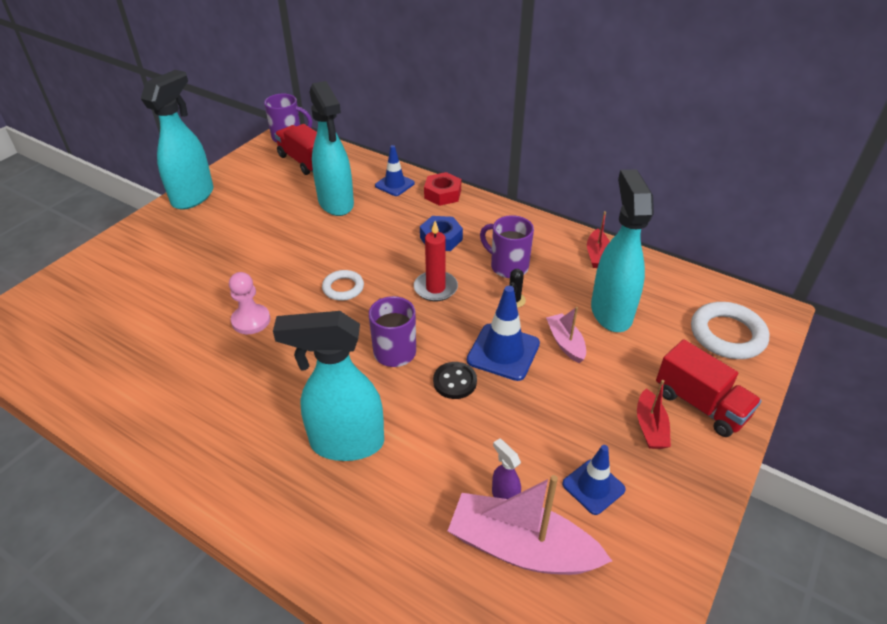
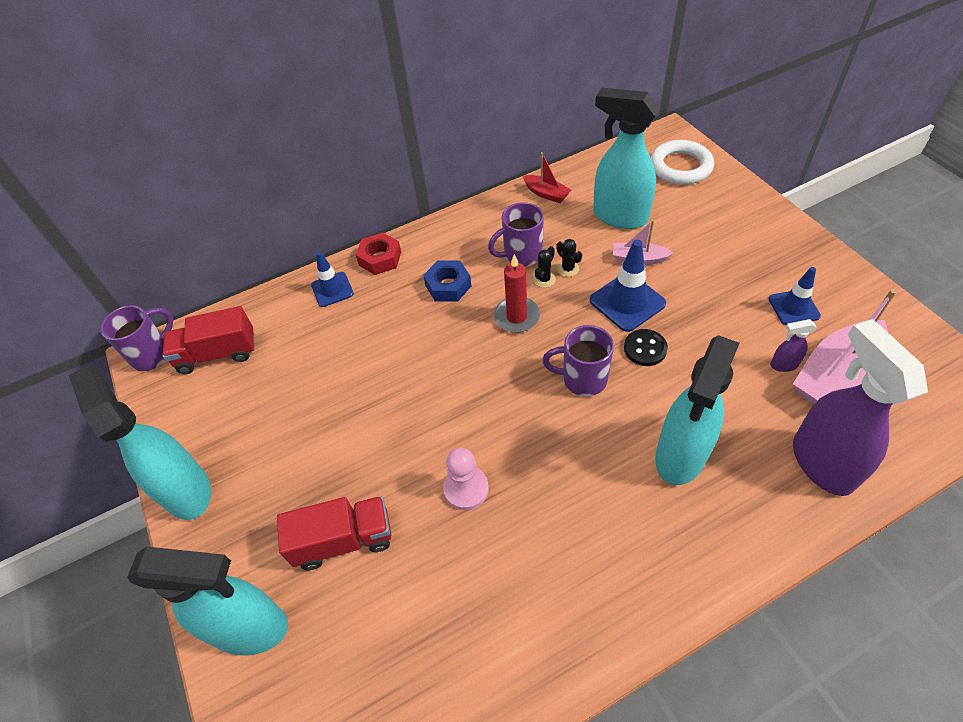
camera: 55 degrees left, 10 degrees up
(336, 203) = (323, 350): turquoise spray bottle -> turquoise spray bottle (251, 627)
(343, 288) = (468, 389): white ring -> none
(395, 560) = (821, 462): none -> purple spray bottle
(490, 290) = (544, 279): none -> black cactus
(650, 427) = (750, 250): red boat -> none
(700, 404) = (741, 214): red truck -> red truck (343, 540)

